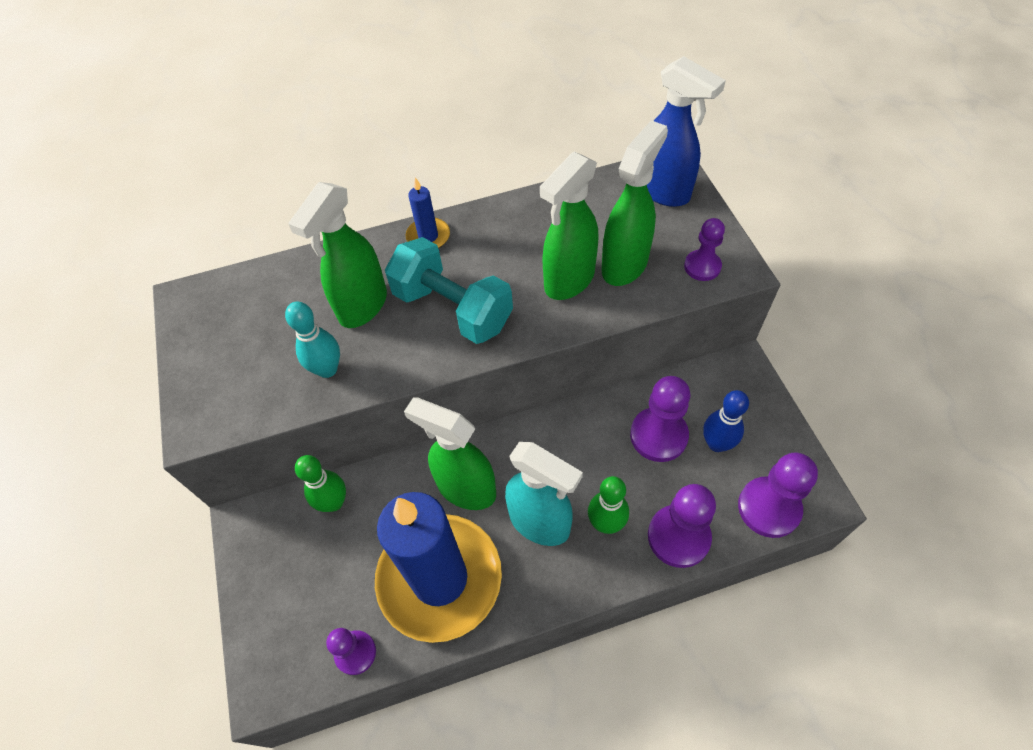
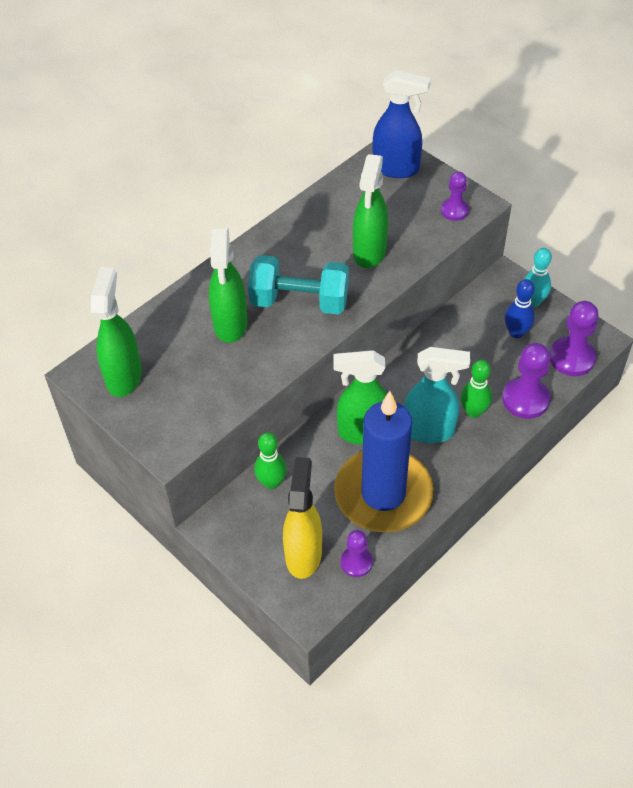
camera: 30 degrees left, 5 degrees down
(308, 610) = (303, 554): none -> yellow spray bottle
(327, 369) = (237, 375): turquoise bowling pin -> turquoise bowling pin (533, 301)
(428, 236) = (244, 260): blue candle -> none
(625, 265) = (401, 228): green spray bottle -> green spray bottle (124, 376)
(658, 435) = (475, 343): purple pawn -> none

